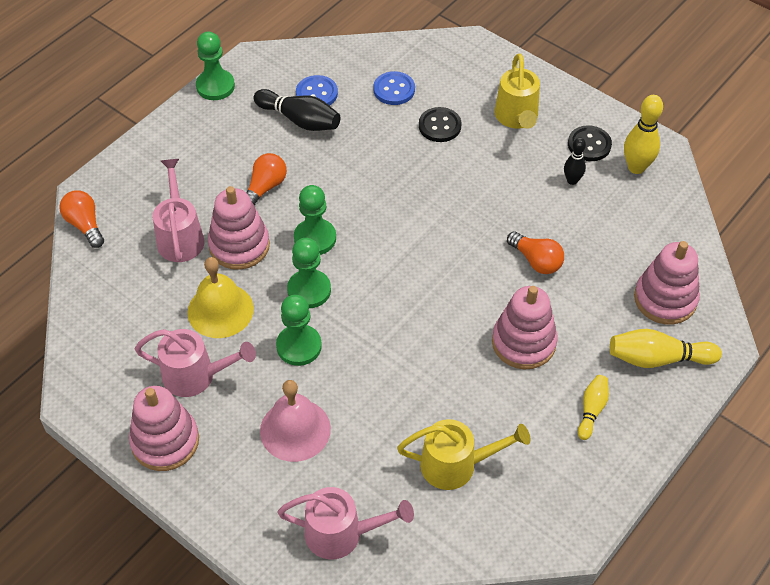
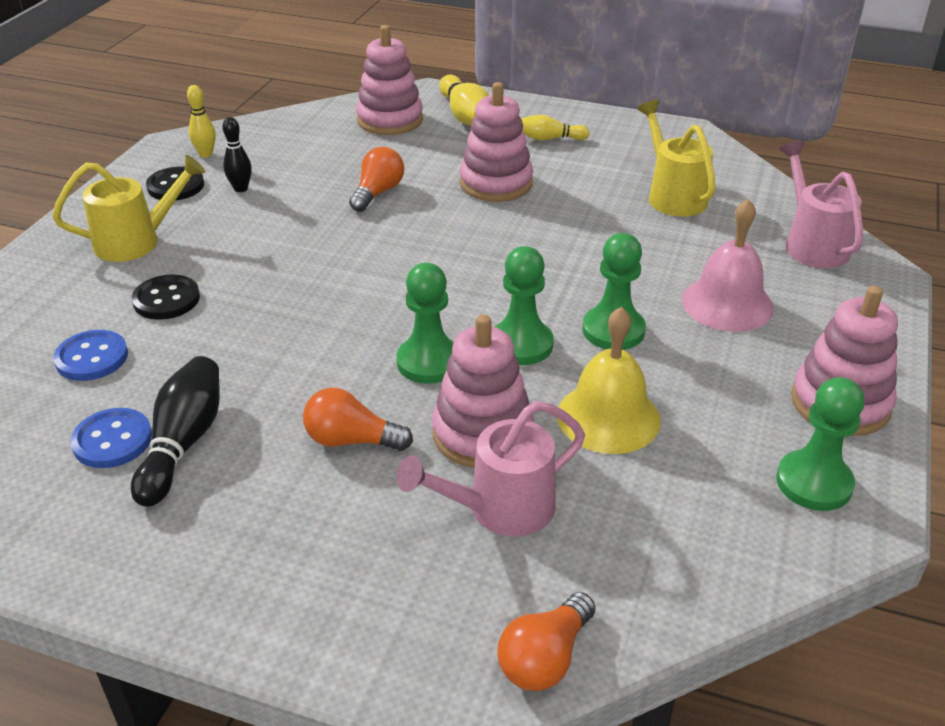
camera: 110 degrees left, 15 degrees down
(197, 376) = (726, 406): pink watering can -> none
(215, 86) = (109, 588): green pawn -> green pawn (814, 483)
(636, 167) = (206, 154): yellow bowling pin -> yellow bowling pin, size x0.61

